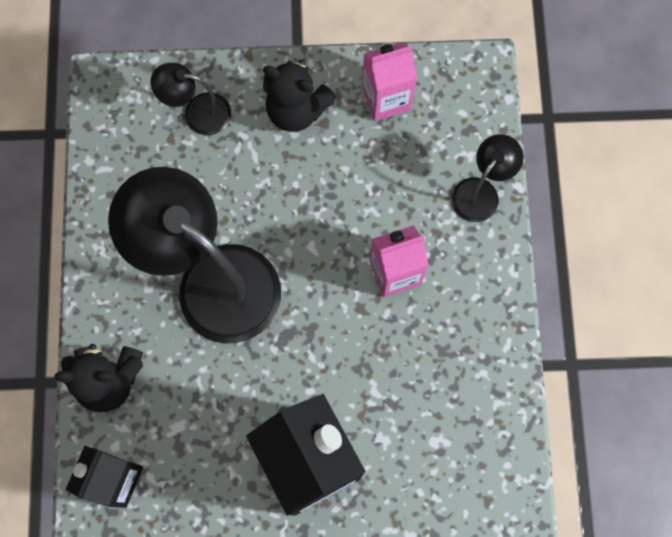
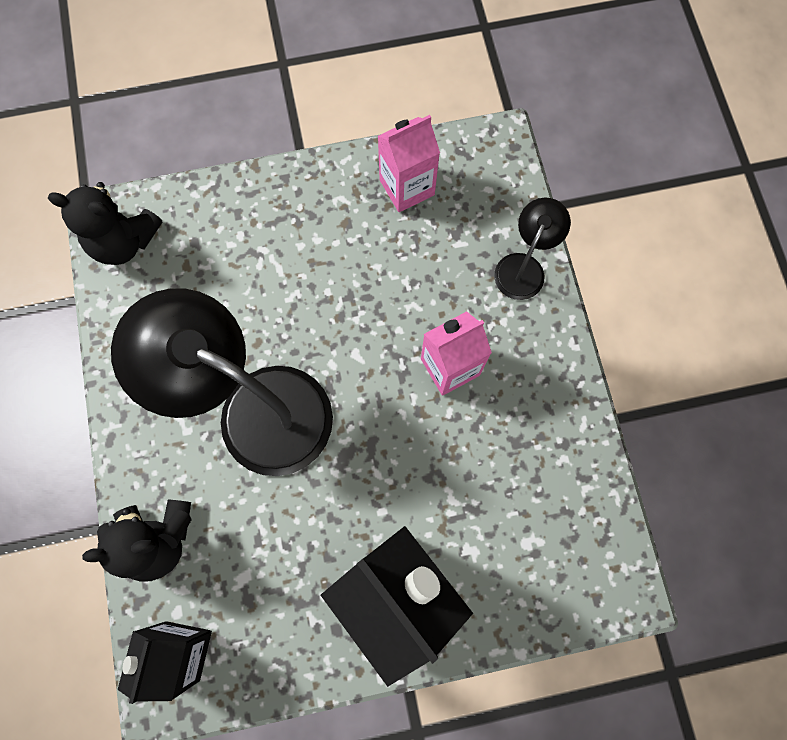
camera: 10 degrees left, 0 degrees up
(197, 113) = (210, 234): black lamp -> none
(296, 110) = (315, 214): black teddy bear -> black teddy bear (124, 241)

